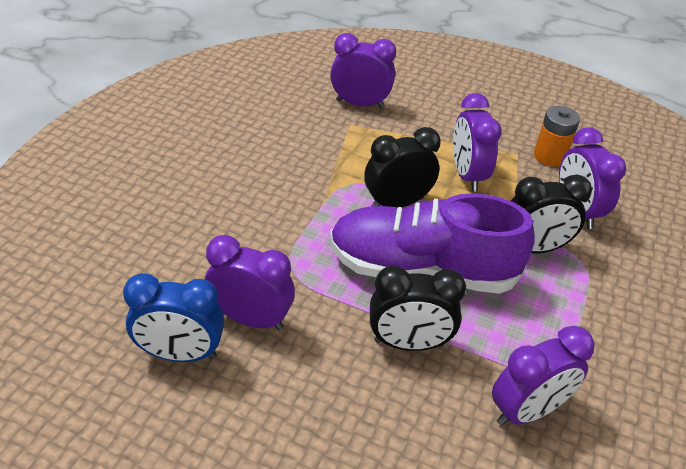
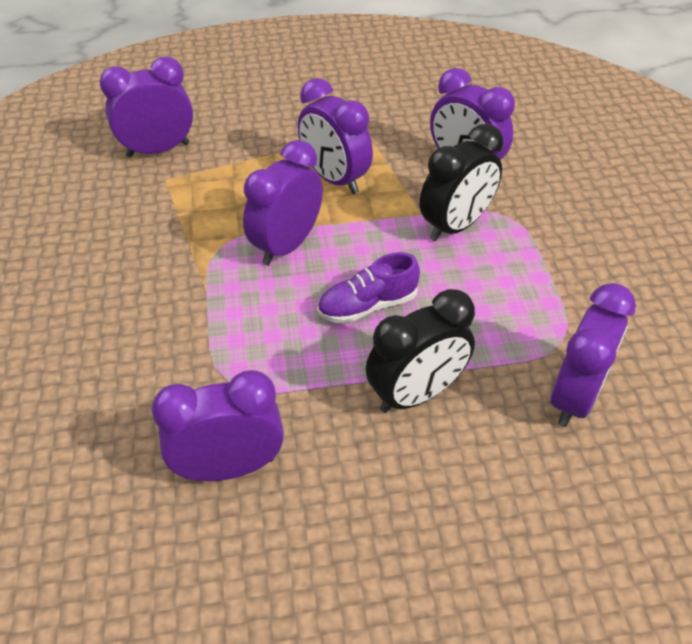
camera: 30 degrees left, 5 degrees up
(180, 354) = (178, 560): blue clock -> none
(397, 203) = (286, 245): black clock -> purple clock
(421, 269) = (367, 306): purple shoe -> purple shoe, size x0.45
(549, 156) = (398, 121): orange battery -> none

